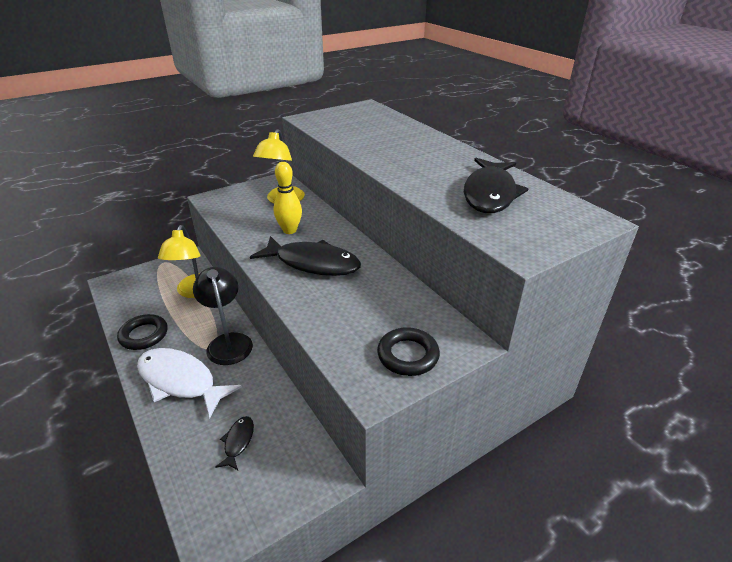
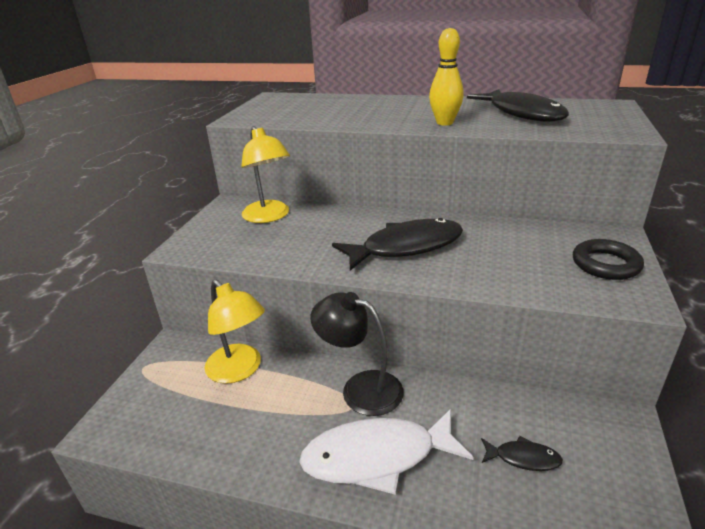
camera: 40 degrees left, 5 degrees down
(144, 335) = (253, 449): black ring -> none
(238, 442) = (523, 458): black fish -> black fish turned 135 degrees clockwise
(289, 230) = (329, 235): yellow bowling pin -> yellow bowling pin (444, 123)

